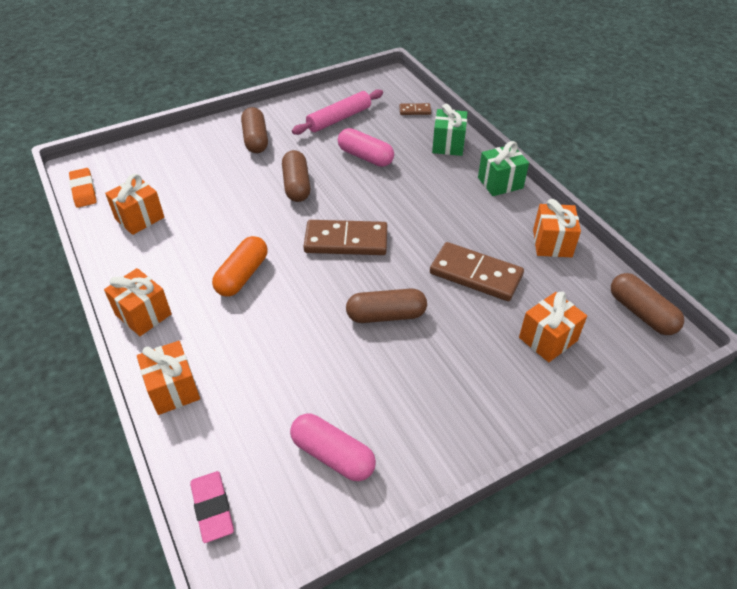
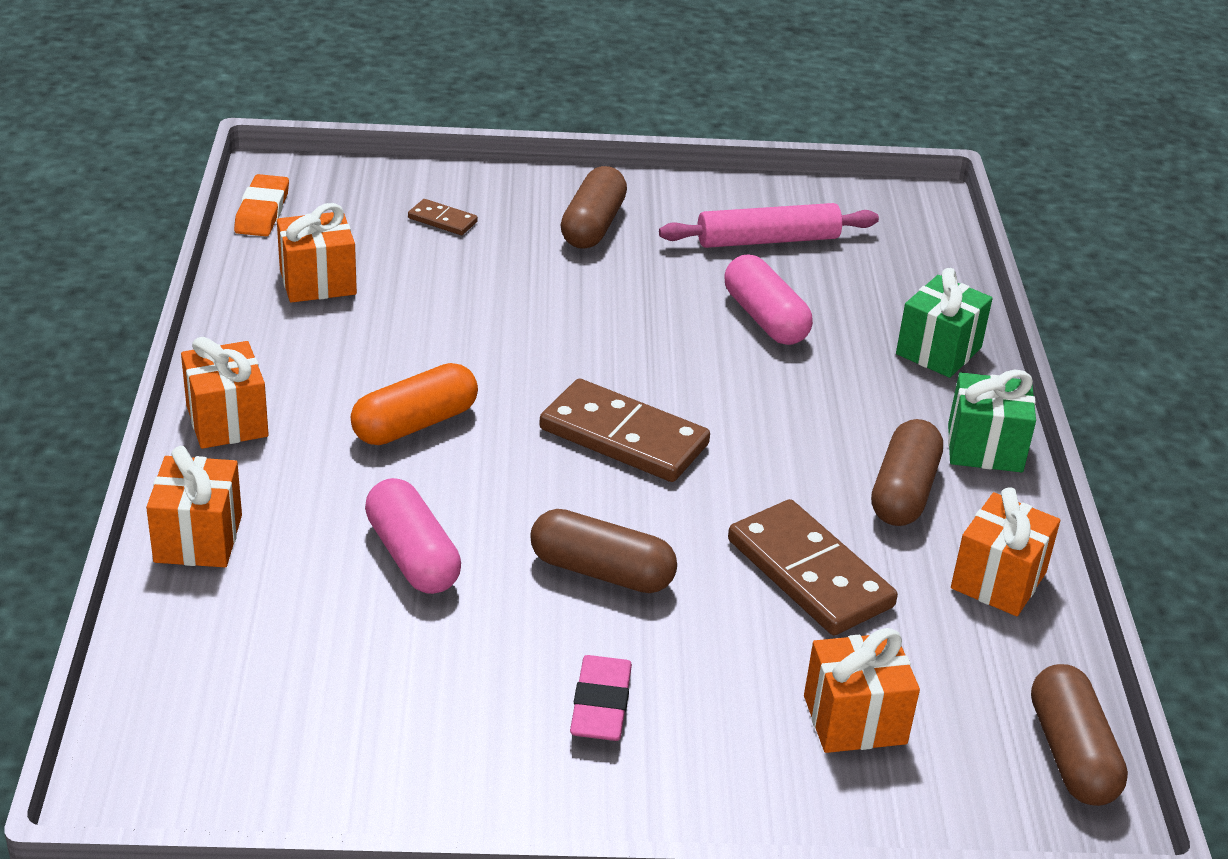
camera: 25 degrees right, 10 degrees down
(212, 508) = (143, 711): pink eraser -> pink eraser (600, 704)
(296, 185) = (607, 322): brown capsule -> brown capsule (903, 492)
(332, 455) = (363, 724): pink capsule -> pink capsule (412, 556)
(415, 110) = (923, 272): brown domino -> brown domino (442, 220)

